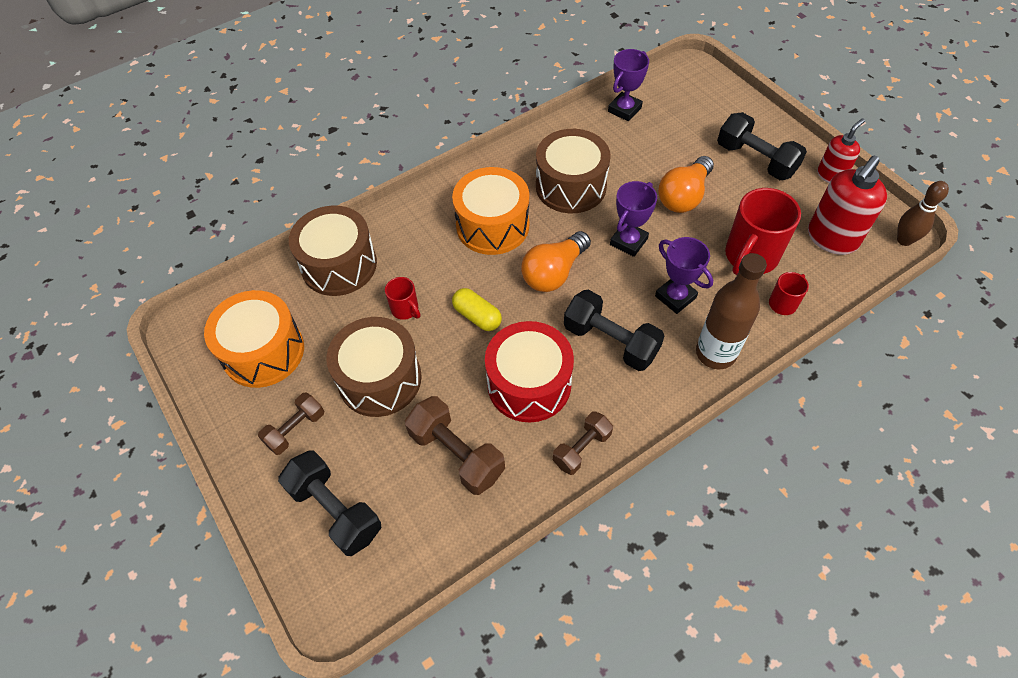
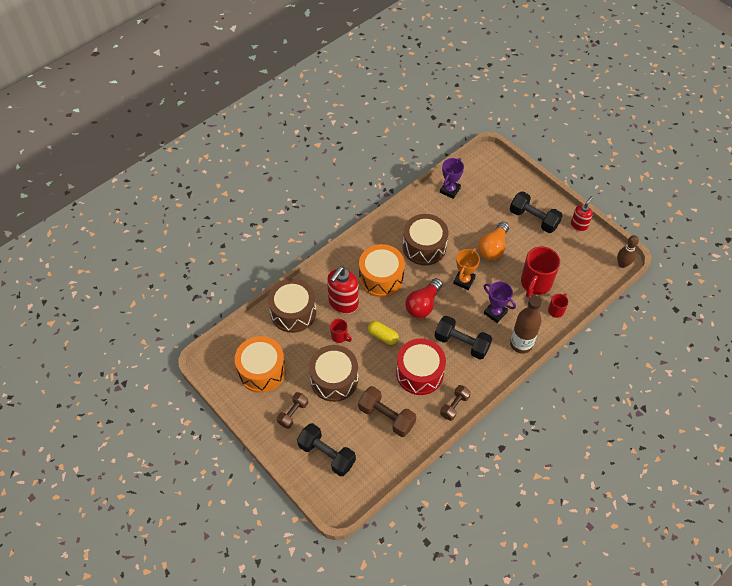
camera: 10 degrees left, 0 degrees up
(554, 272) = (423, 304): orange light bulb -> red light bulb
(628, 241) = (464, 280): purple trophy -> orange trophy
(831, 239) = (581, 267): red soap dispenser -> red soap dispenser (343, 304)

